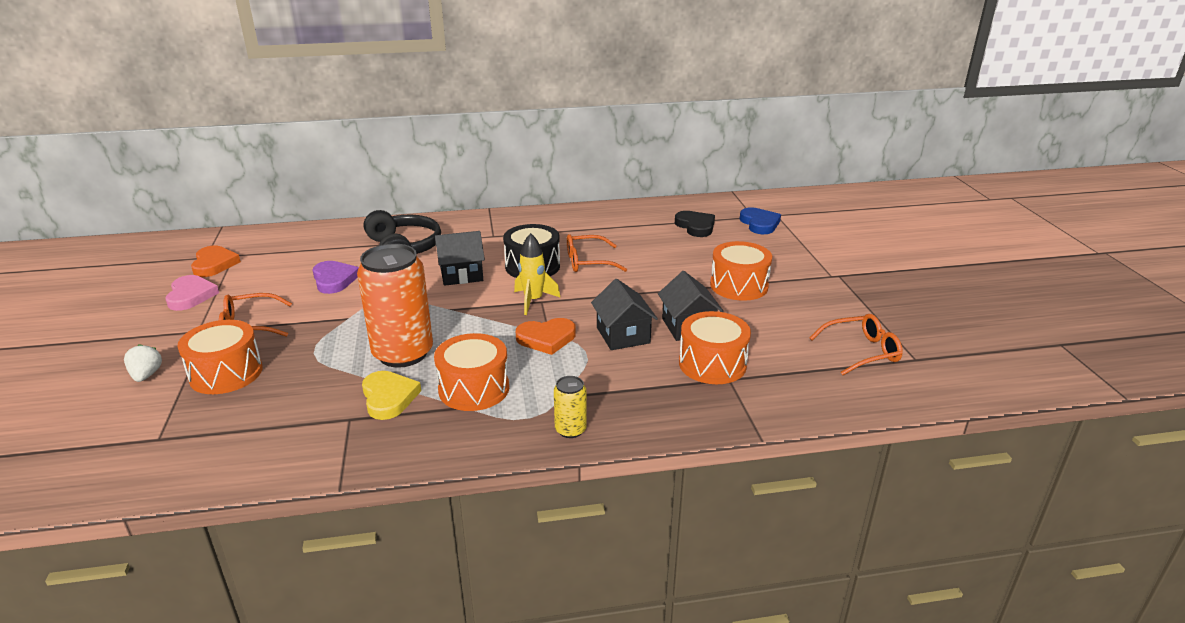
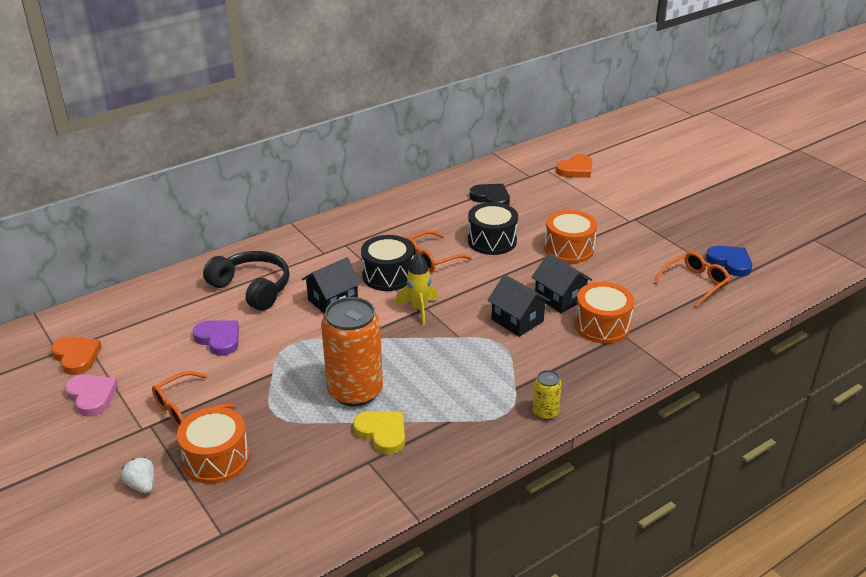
camera: 25 degrees left, 5 degrees up
(474, 389) = (443, 403): orange drum -> none
(546, 338) = (460, 341): orange heart -> orange heart (576, 169)
(662, 261) = (492, 241): none -> black drum
(759, 224) = (540, 182): blue heart -> blue heart (730, 262)

